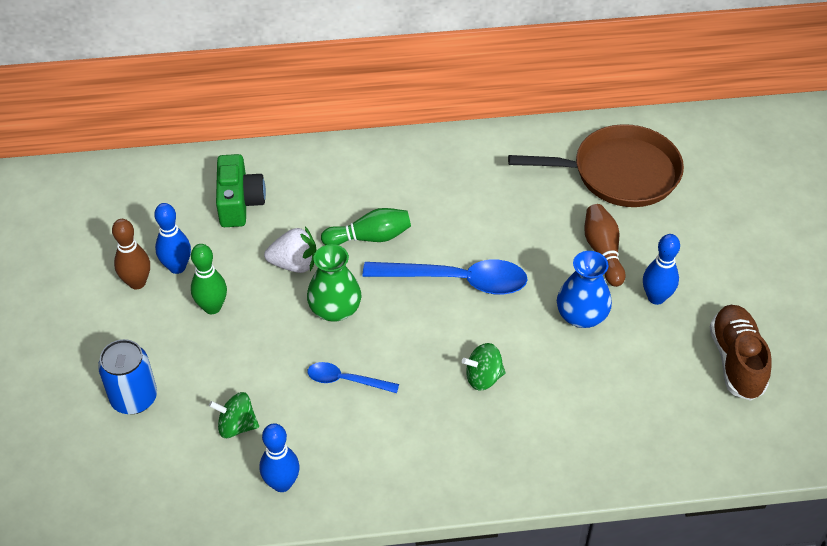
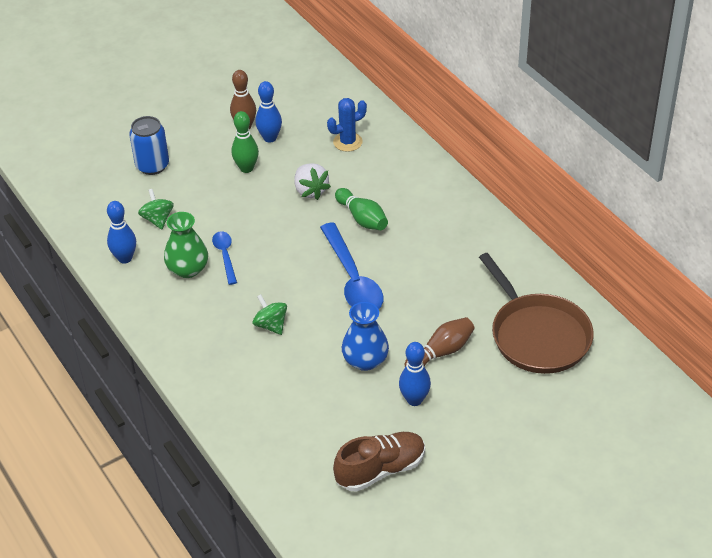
camera: 65 degrees right, 5 degrees down
(239, 203) = (347, 142): green camera -> blue cactus
(335, 309) = (283, 226): green vase -> green vase (188, 269)

